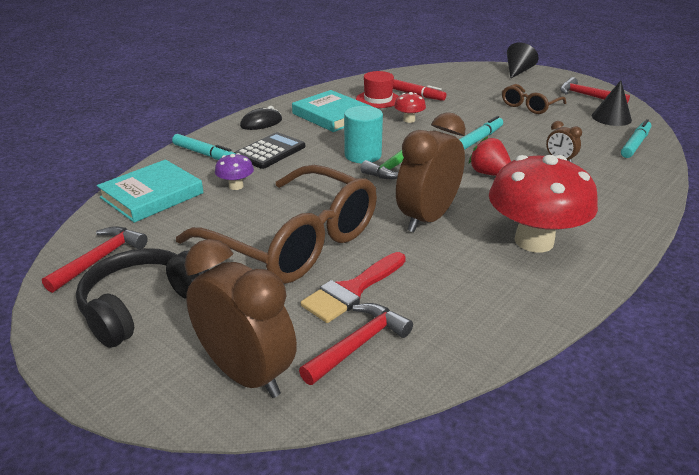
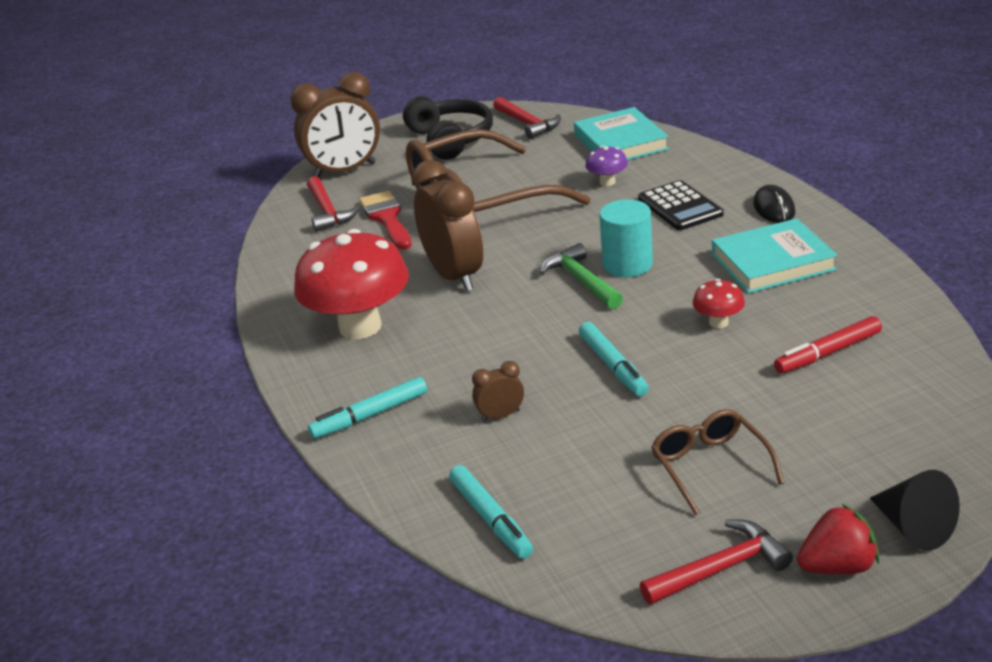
camera: 120 degrees right, 0 degrees up
(205, 154) = (698, 169): turquoise marker -> turquoise marker (370, 415)
(378, 99) = (819, 312): red hat -> none
(489, 173) = (512, 343): red strawberry -> red strawberry (837, 566)
(611, 118) = (602, 546): black cone -> none

